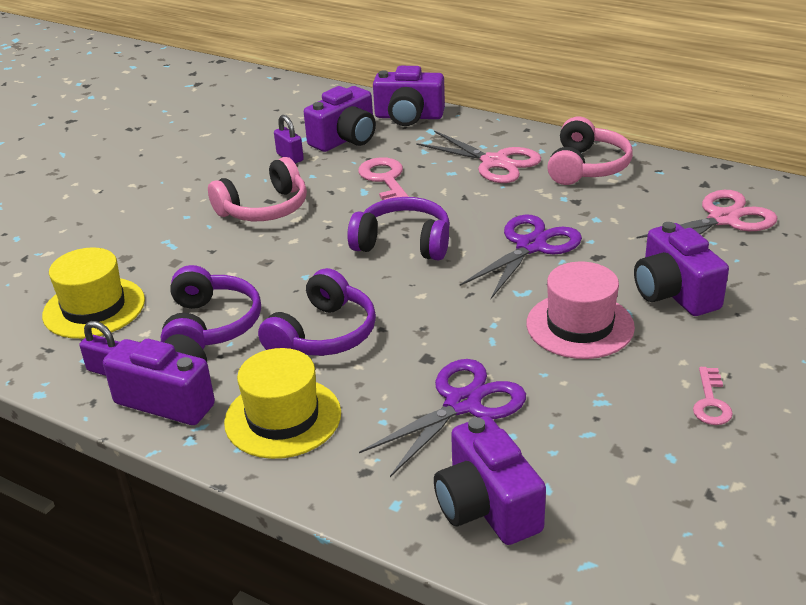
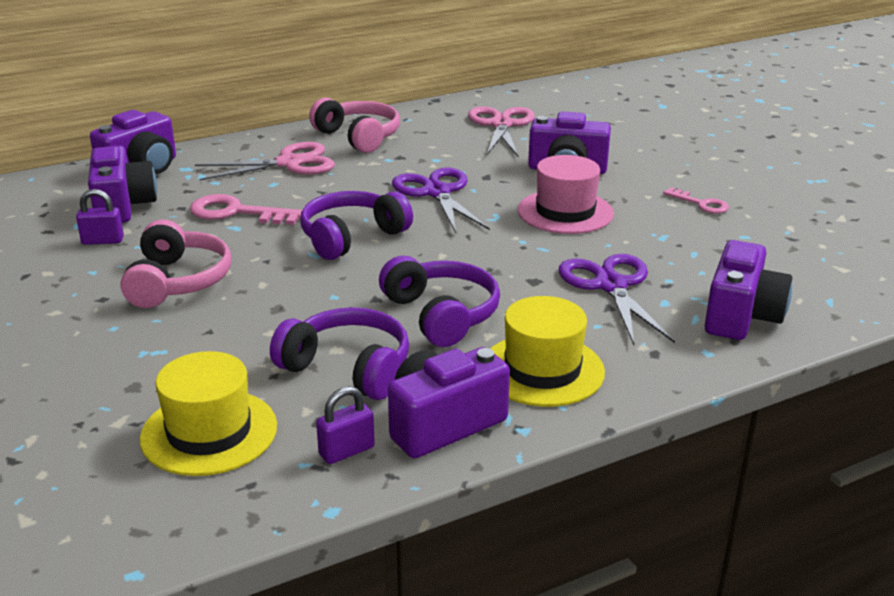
camera: 60 degrees left, 5 degrees down
(487, 506) = (741, 316): purple camera -> purple camera turned 75 degrees counterclockwise

